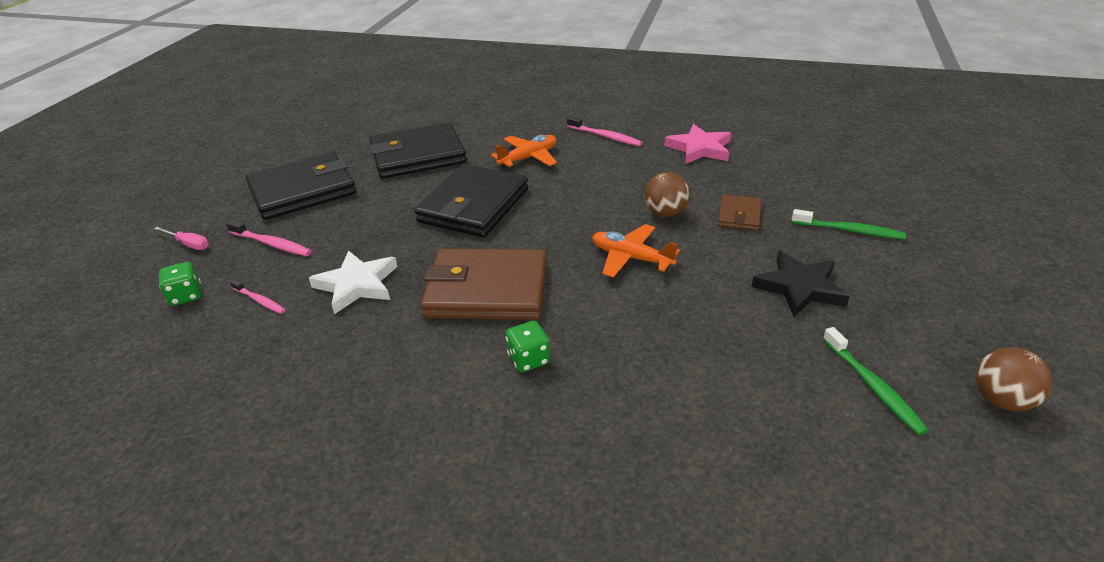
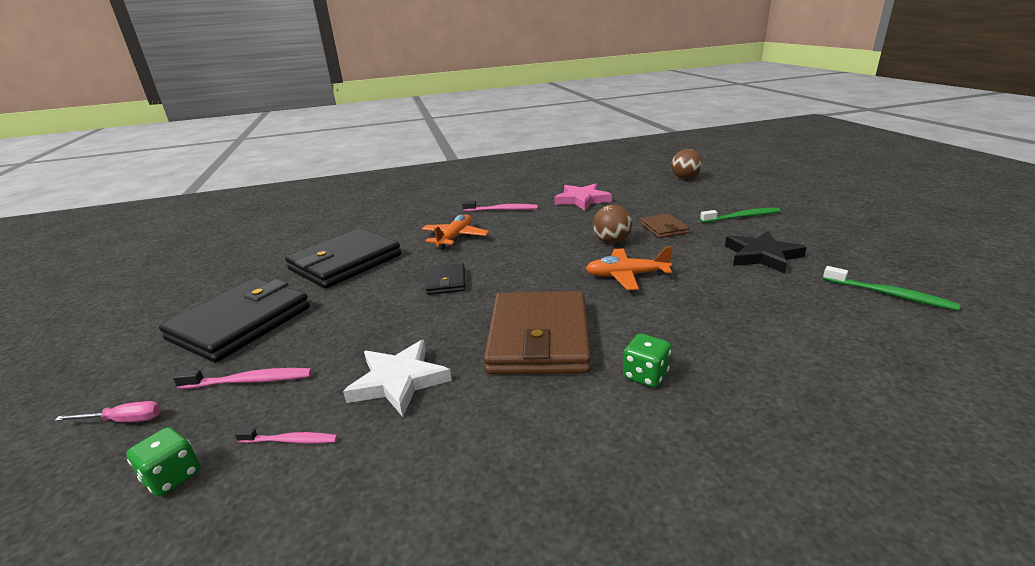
camera: 30 degrees left, 10 degrees down
(474, 205) = (446, 282): black wallet -> black wallet, size x0.48
(487, 290) = (538, 337): brown wallet -> brown wallet turned 60 degrees counterclockwise
(1001, 400) = (958, 275): brown ball -> brown ball (685, 178)

